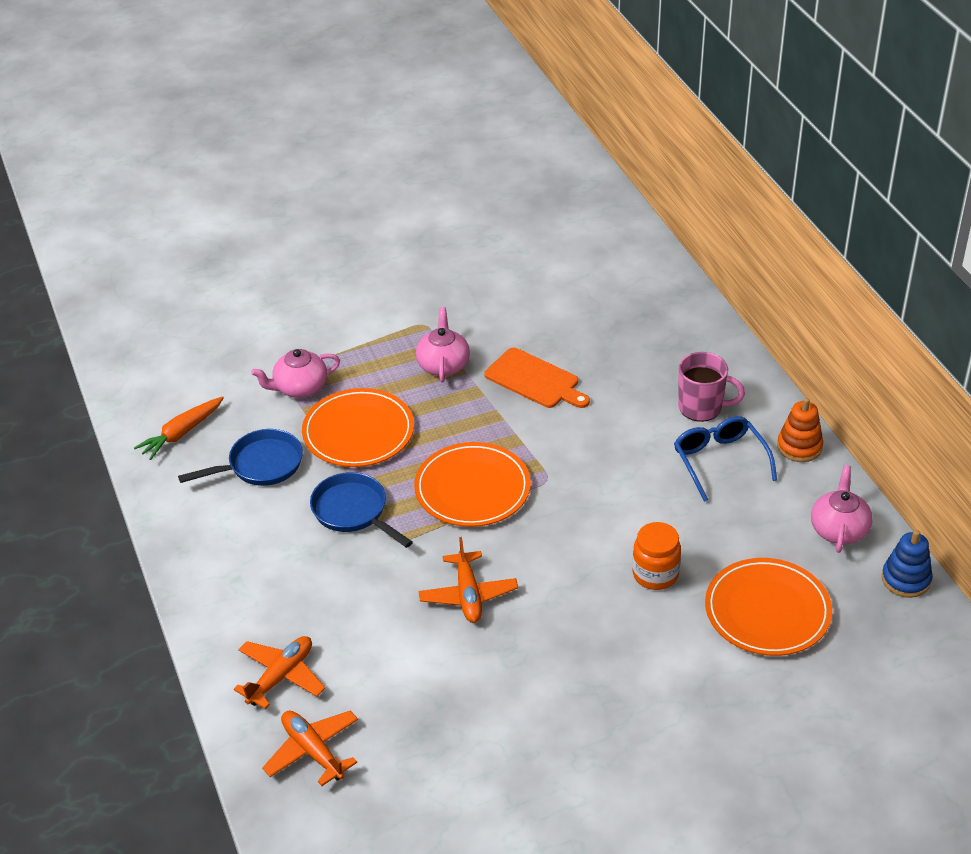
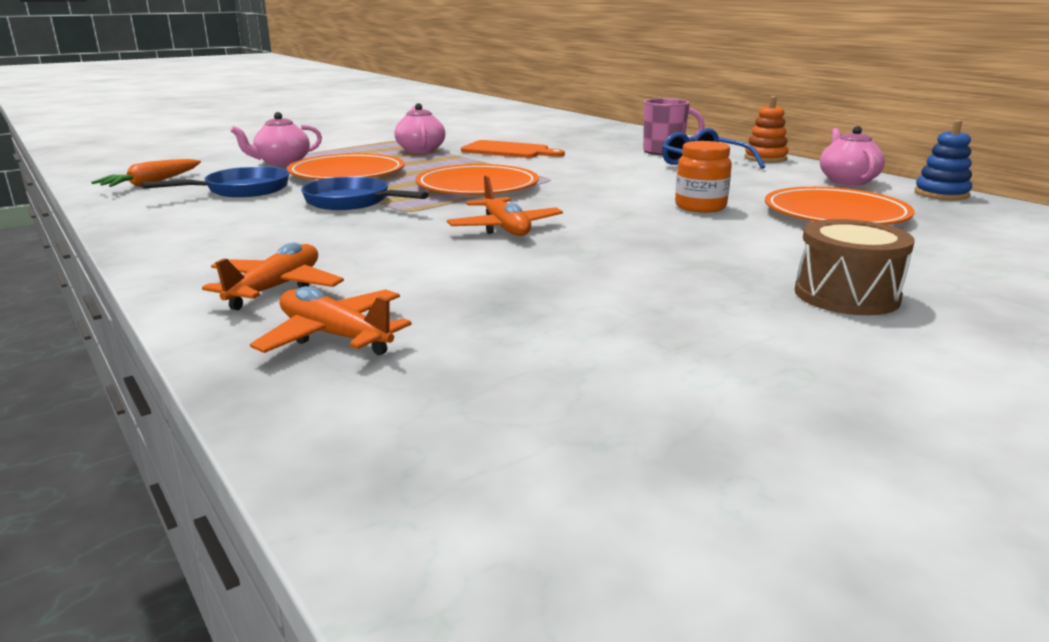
camera: 15 degrees left, 20 degrees down
(670, 759) = (846, 295): none -> brown drum

